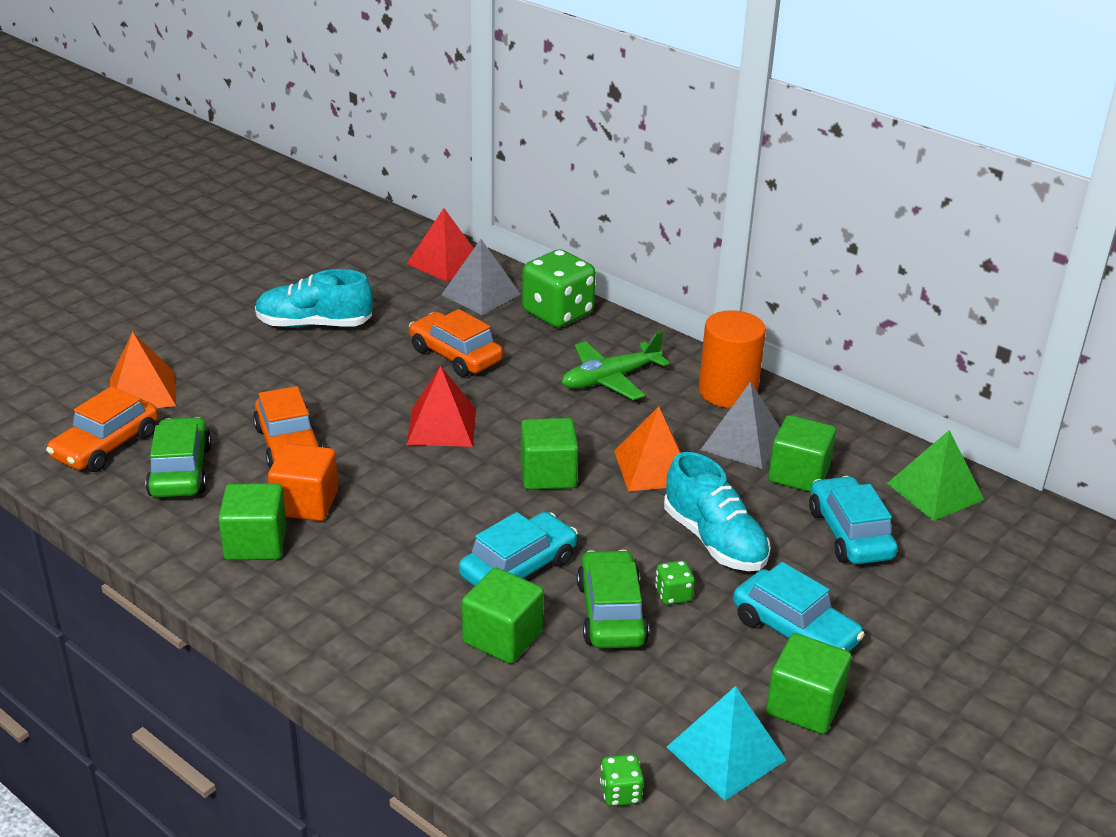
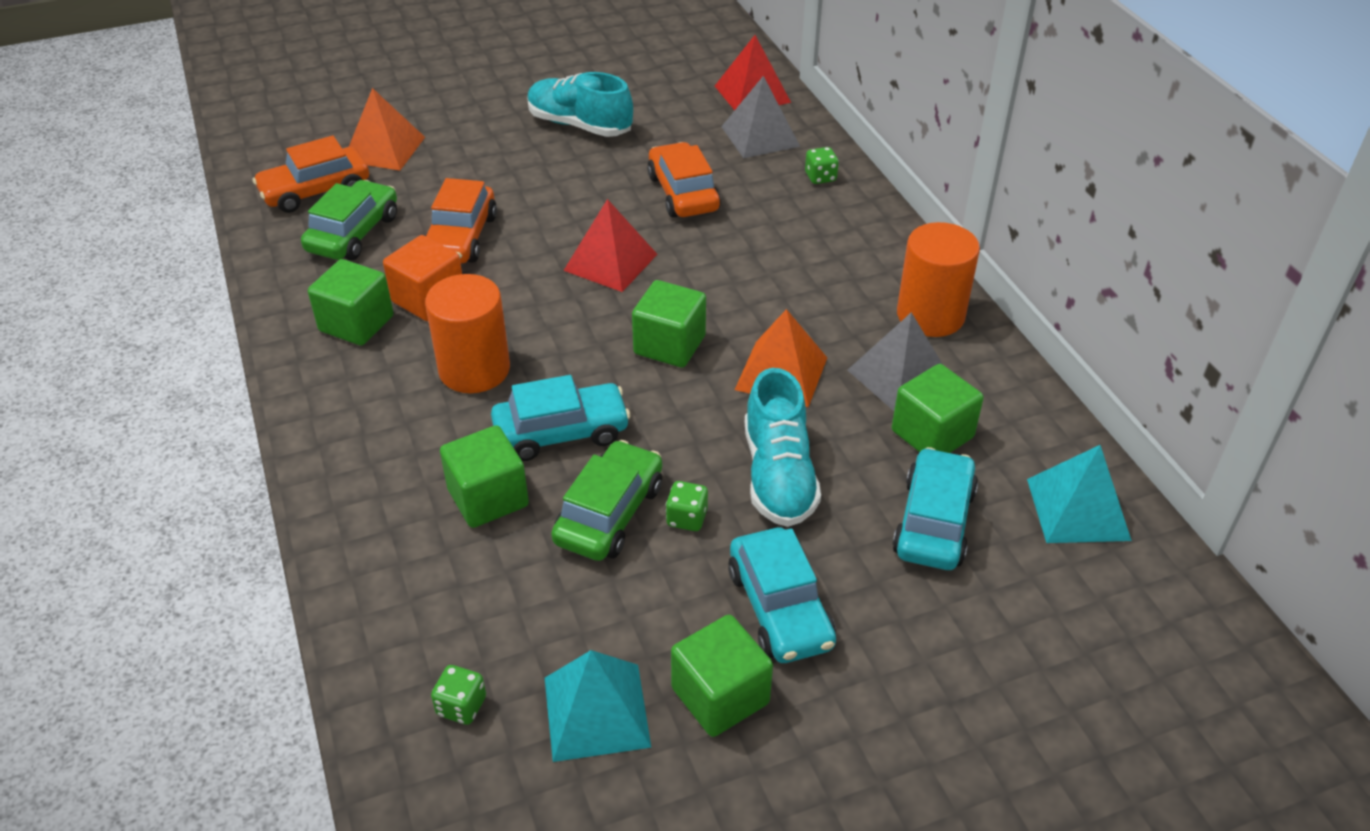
camera: 30 degrees right, 10 degrees up
(400, 545) = (474, 370): none -> orange cylinder
(557, 313) = (820, 177): green dice -> green dice, size x0.44
(609, 379) = (815, 263): green plane -> none
(935, 491) = (1078, 509): green pyramid -> turquoise pyramid

